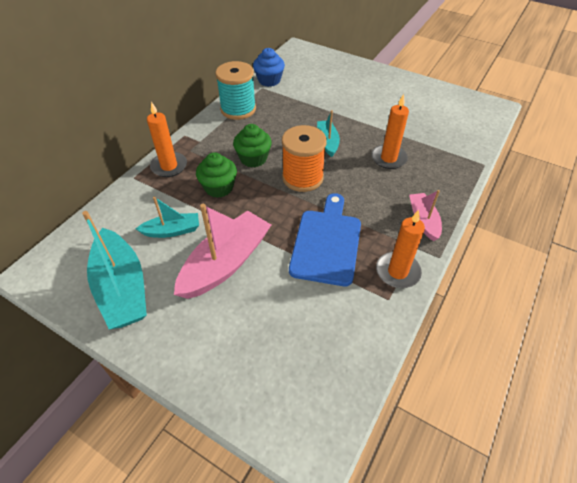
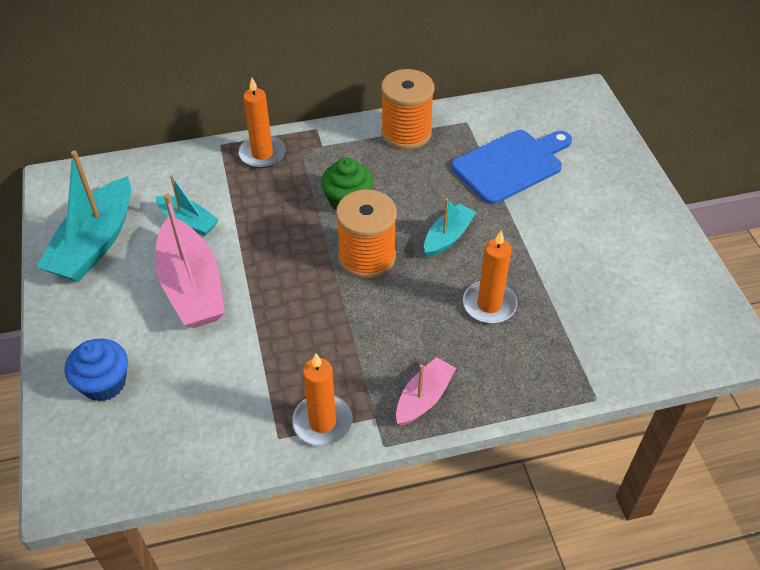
camera: 45 degrees right, 0 degrees up
(219, 188) = (277, 209): green cupcake -> none
(226, 263) = (192, 286): pink boat -> pink boat turned 75 degrees clockwise
(238, 109) = (406, 133): turquoise spool -> orange spool
(269, 80) = (487, 117): blue cupcake -> blue cupcake (104, 383)
(326, 243) = (298, 340): blue cutting board -> blue cutting board (511, 165)

